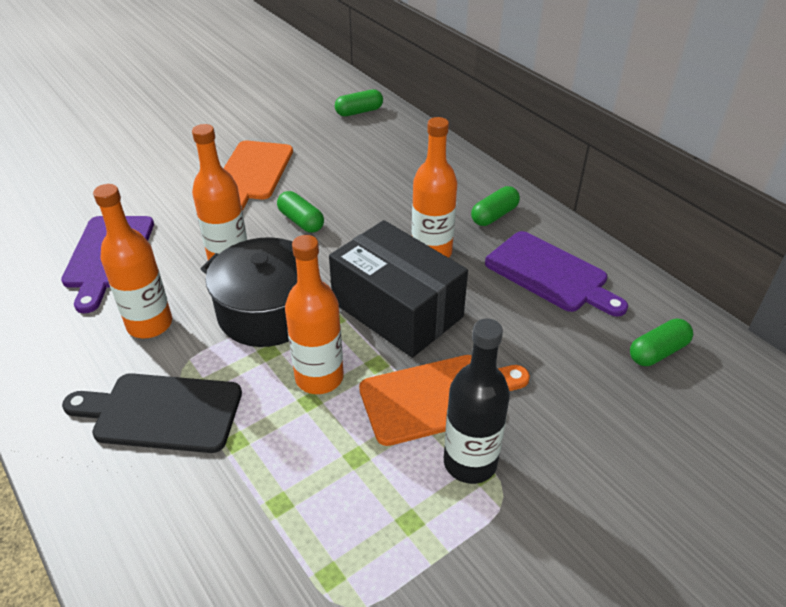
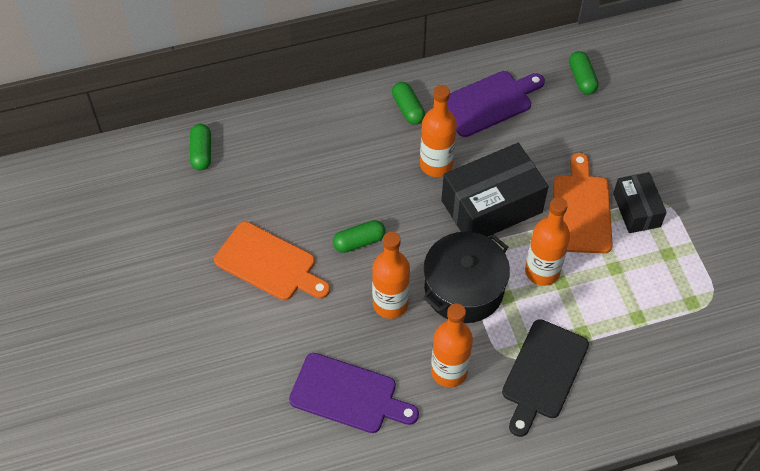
camera: 70 degrees left, 15 degrees up
(470, 462) = (636, 210): black bottle -> black box

